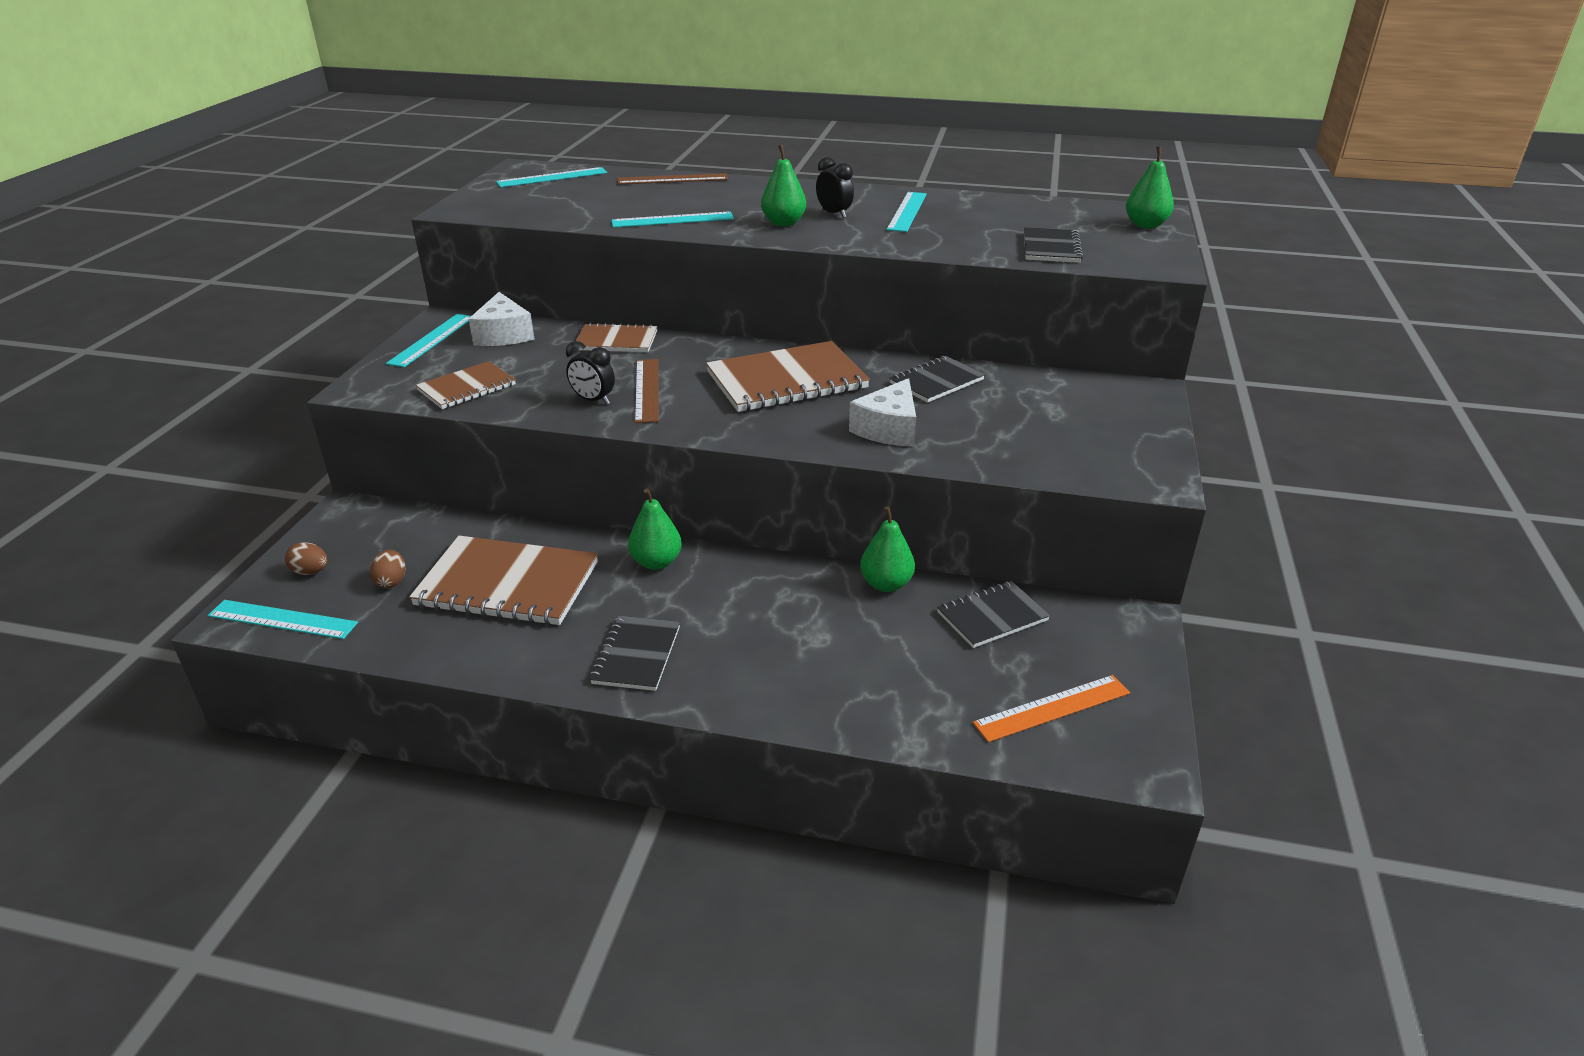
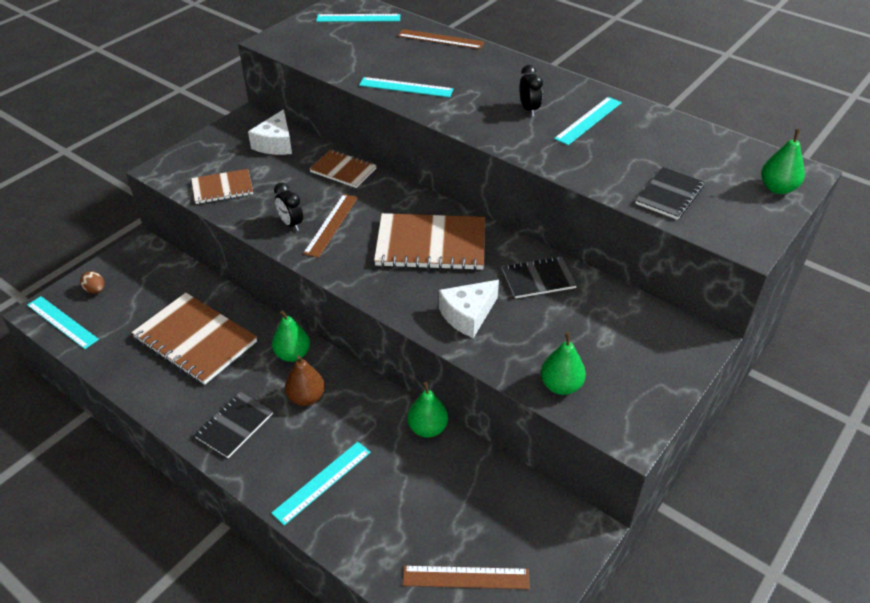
camera: 25 degrees right, 10 degrees up
(391, 581) = (133, 314): brown egg -> none
(431, 340) = (229, 136): turquoise ruler -> turquoise ruler (322, 482)
(710, 599) = (306, 397): none -> brown pear
(783, 223) = (482, 111): green pear -> green pear (561, 386)
(992, 616) = (481, 484): black notebook -> none
(1052, 708) = (466, 577): orange ruler -> brown ruler

